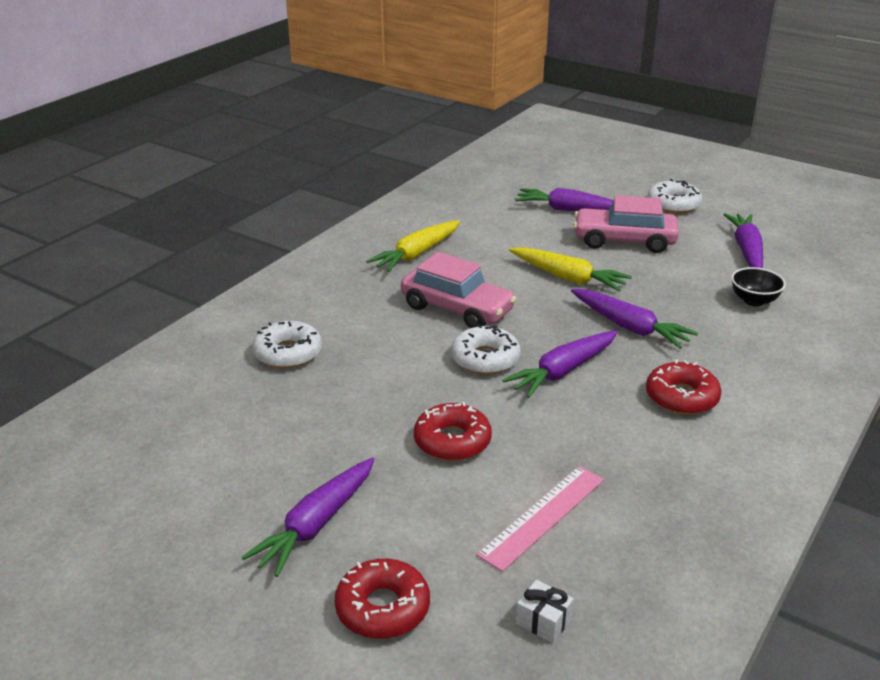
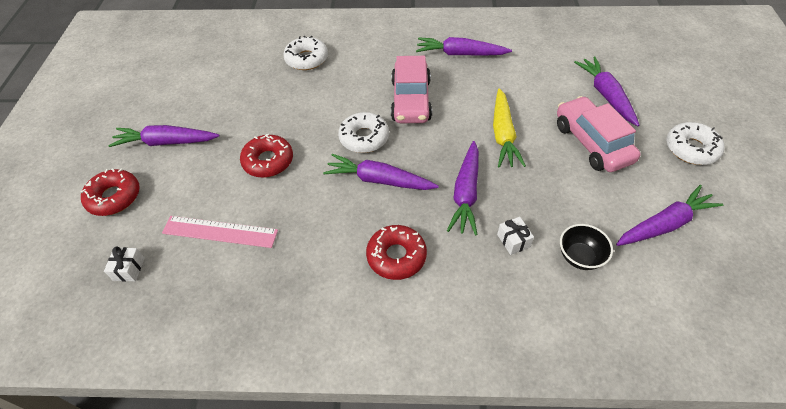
camera: 60 degrees right, 20 degrees up
(416, 254) = (460, 54): yellow carrot -> purple carrot
(711, 325) = (513, 240): none -> white gift

